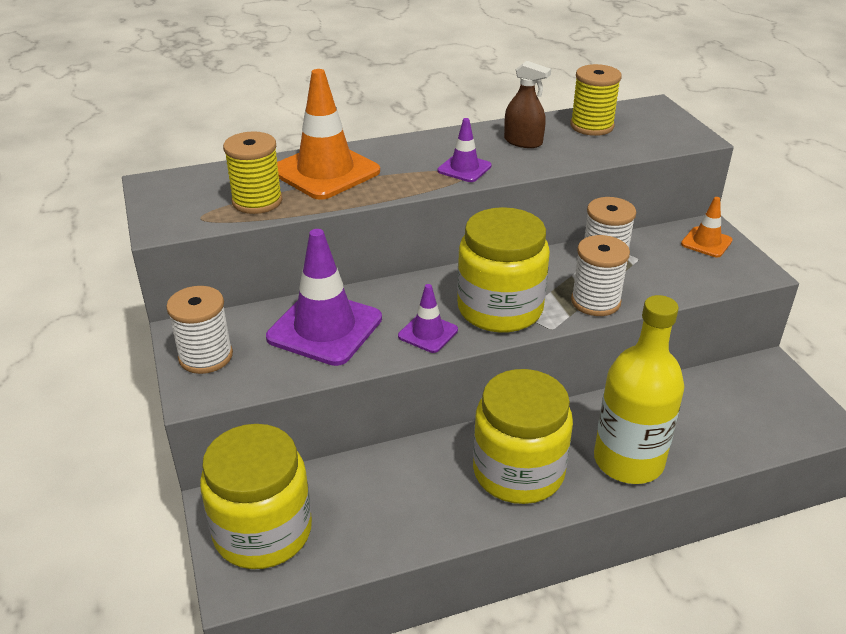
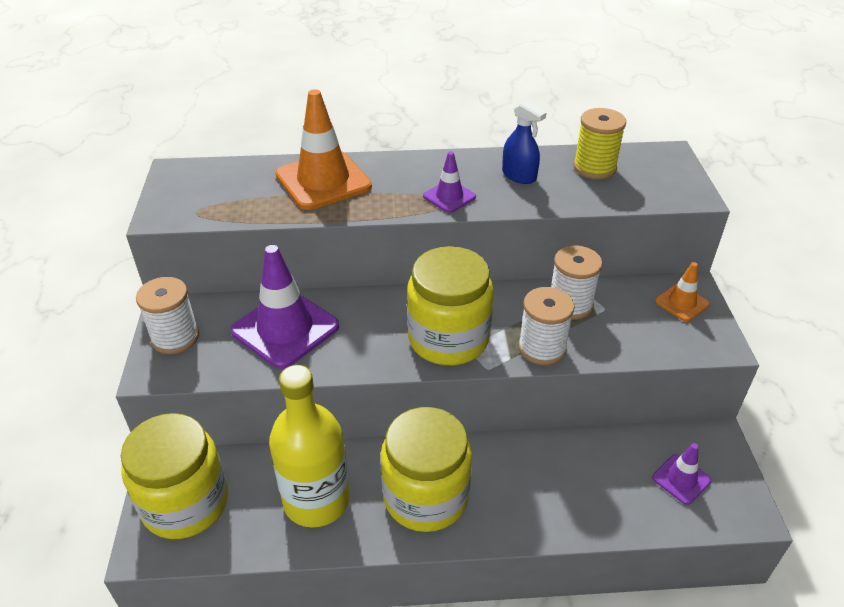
camera: 15 degrees right, 5 degrees up
(257, 201) = (250, 203): yellow spool -> none
(428, 333) = (372, 351): purple traffic cone -> purple traffic cone (681, 479)
(523, 142) = (519, 175): brown spray bottle -> blue spray bottle
(628, 461) = (532, 508): yellow bottle -> yellow bottle (316, 500)

